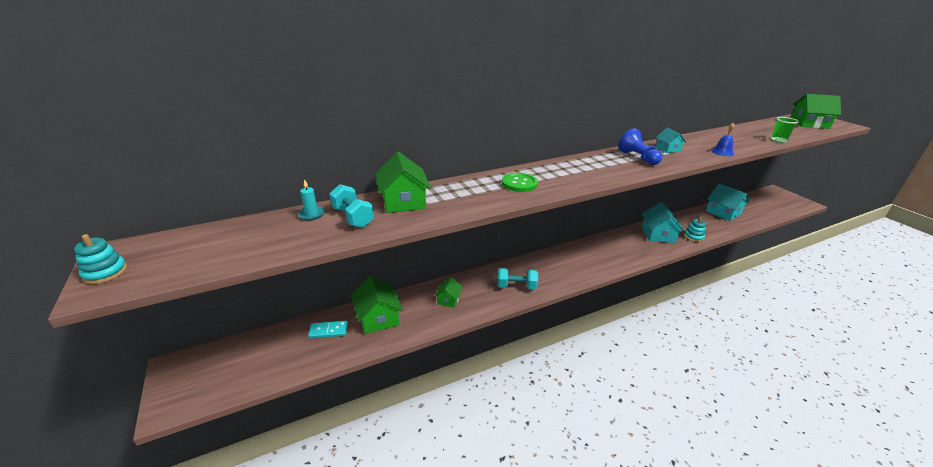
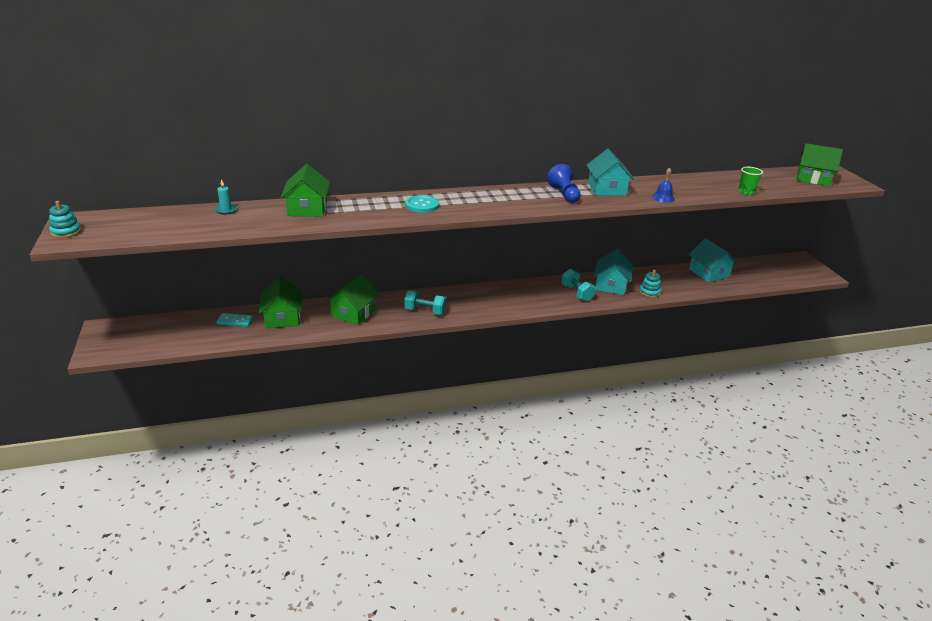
camera: 10 degrees right, 0 degrees up
(353, 217) = (258, 216): turquoise dumbbell -> turquoise dumbbell (577, 293)
(448, 300) = (353, 313): green house -> green house, size x1.76
(519, 183) = (422, 205): green button -> turquoise button
(668, 149) = (607, 189): turquoise house -> turquoise house, size x1.76

